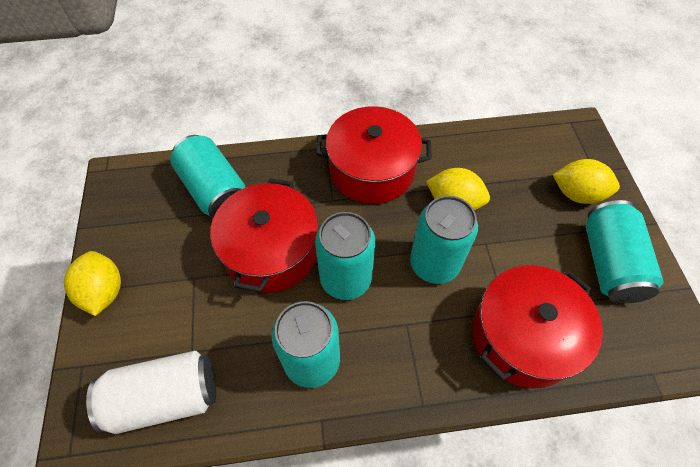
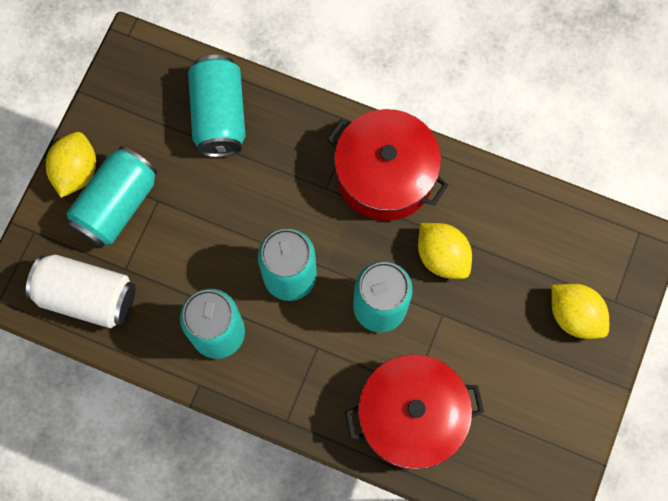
camera: 30 degrees right, 15 degrees up
(271, 251) = (239, 211): red pot -> none
(609, 263) = (545, 399): turquoise can -> turquoise can (117, 205)

